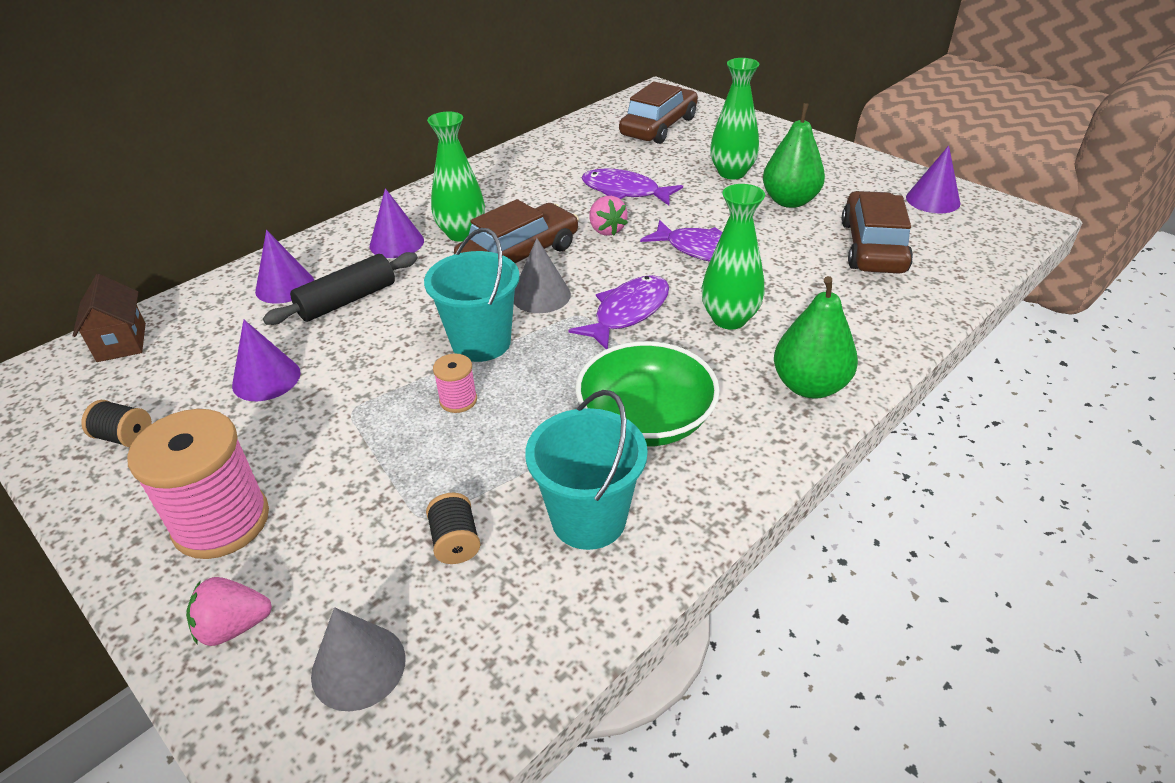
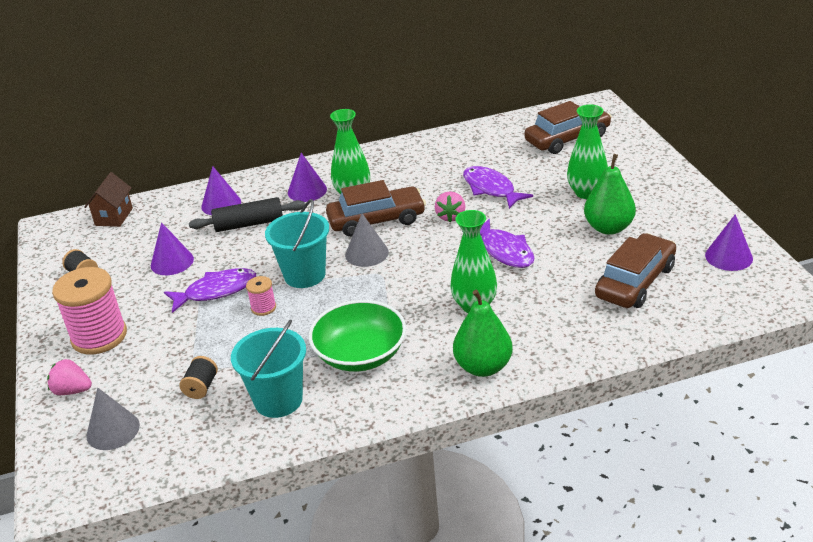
camera: 30 degrees right, 5 degrees down
(628, 312) = (411, 281): purple fish -> purple fish (216, 291)

